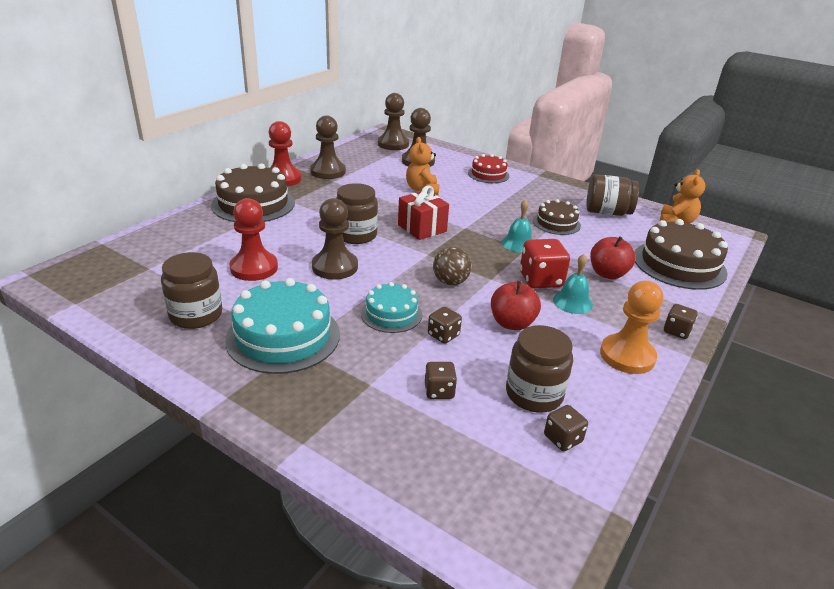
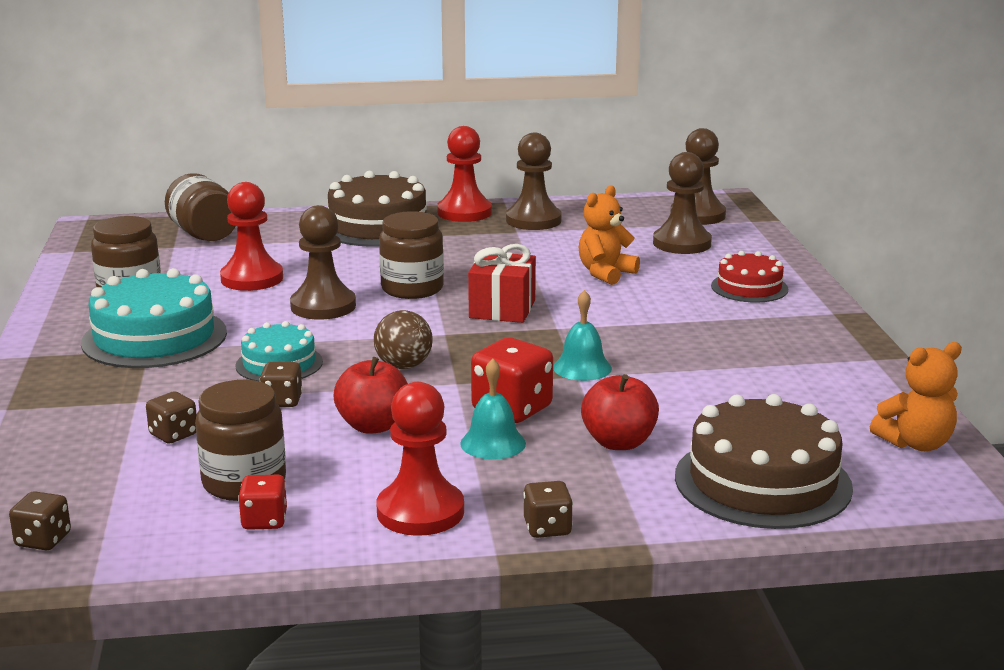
camera: 50 degrees right, 10 degrees down
(556, 223) = (699, 369): brown cake -> none
(562, 439) = (182, 522): brown dice -> brown dice (43, 540)
(590, 408) = (264, 521): none -> red dice
(607, 212) = (821, 389): brown jar -> brown jar (204, 235)
(627, 356) = (420, 512): orange pawn -> red pawn

